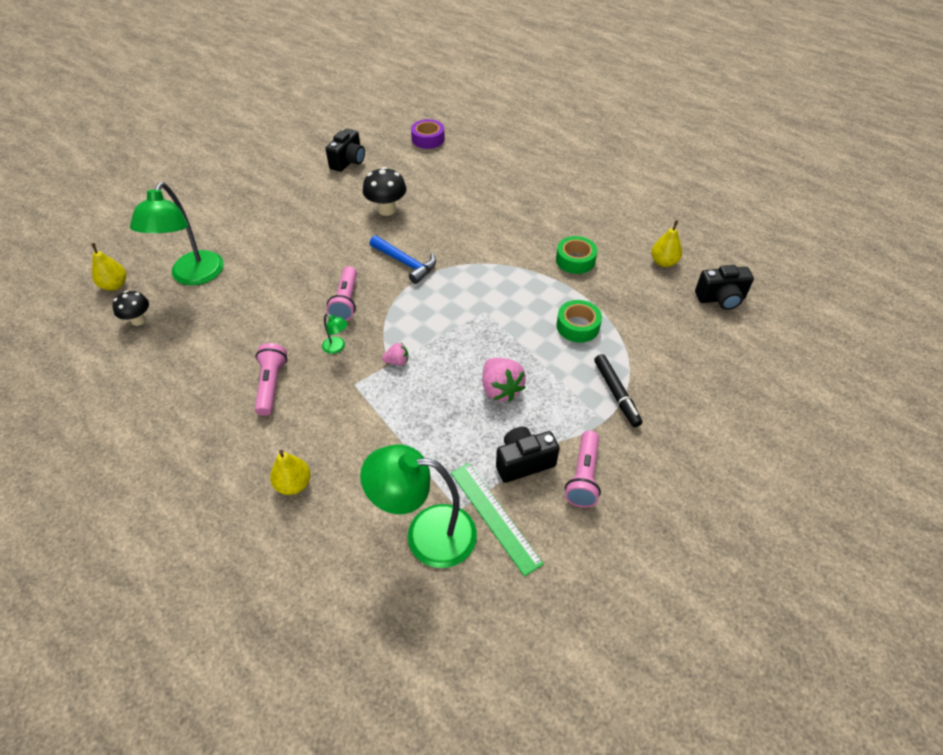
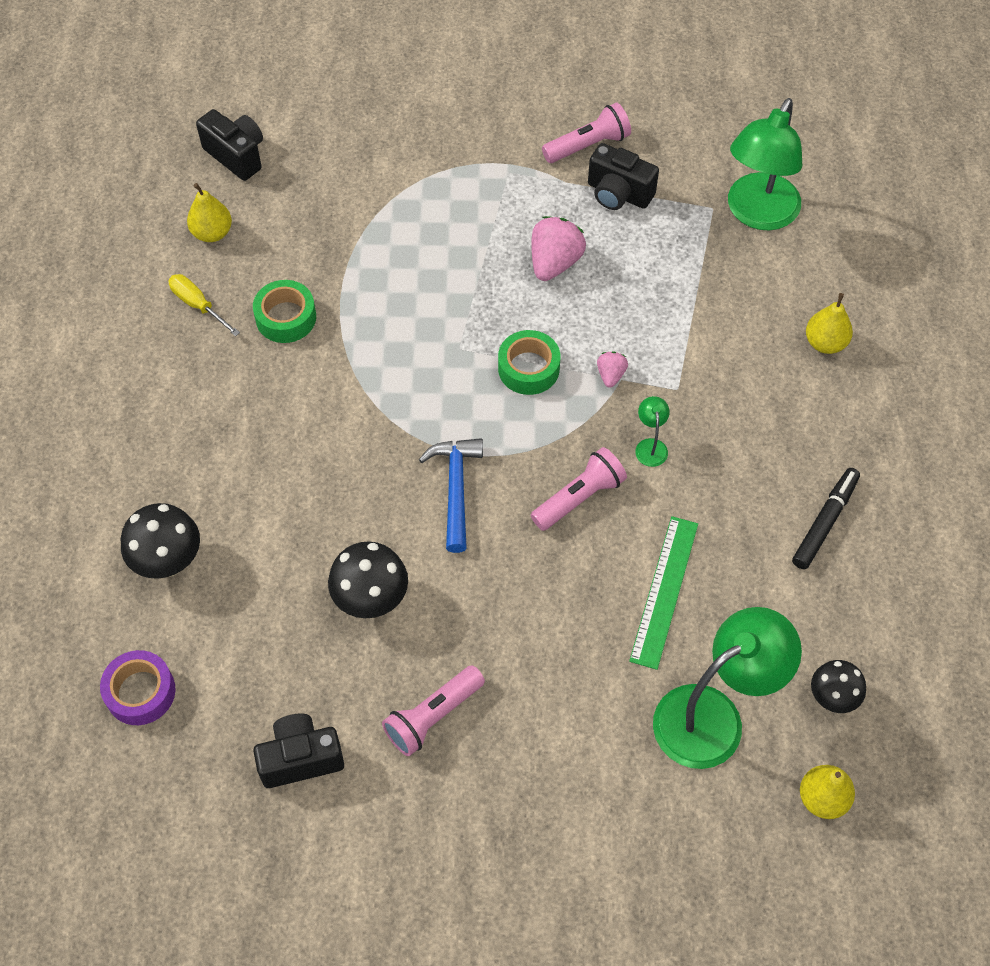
camera: 130 degrees left, 10 degrees up
(271, 385) = (757, 462): pink flashlight -> pink flashlight (433, 717)
(397, 361) = (610, 375): pink strawberry -> pink strawberry turned 60 degrees clockwise
(426, 534) = (757, 214): green lamp -> green lamp turned 60 degrees clockwise
(476, 168) = (168, 562): none -> black mushroom
(494, 516) = (692, 180): green ruler -> green ruler (664, 591)
(577, 326) = (401, 252): green tape -> green tape (528, 368)
(615, 235) = (198, 305): none -> yellow screwdriver
(616, 393) = (466, 172): black marker -> black marker (824, 522)

